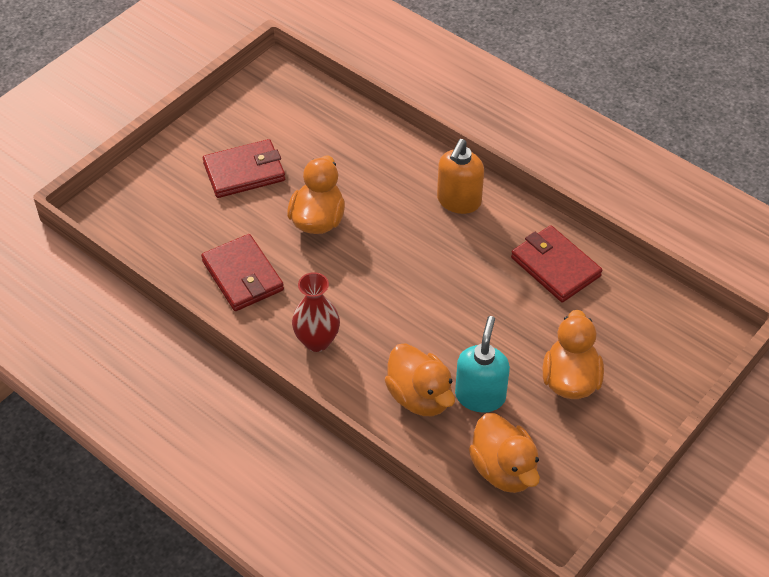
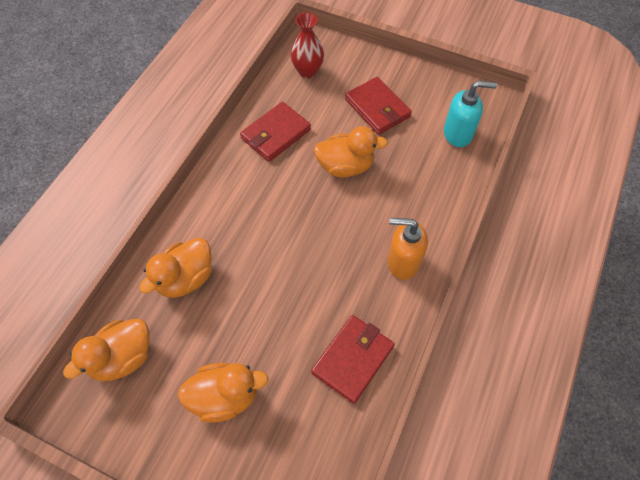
camera: 75 degrees right, 10 degrees up
(317, 341) = (226, 195): red vase -> red vase (307, 71)
(480, 396) = (194, 324): turquoise soap dispenser -> turquoise soap dispenser (458, 134)

